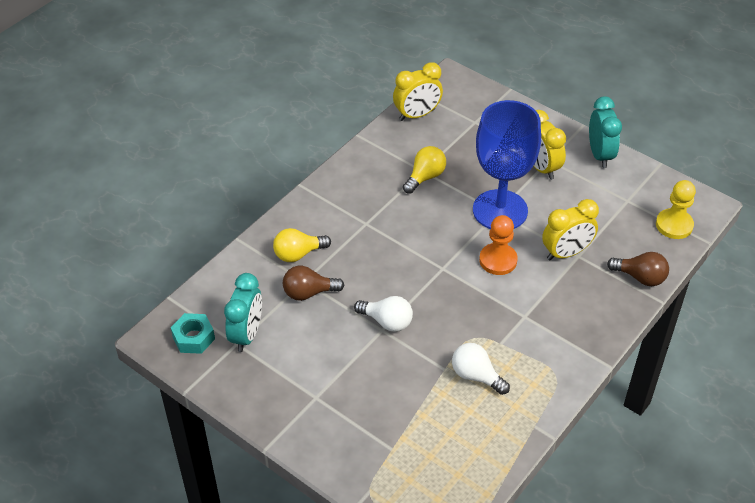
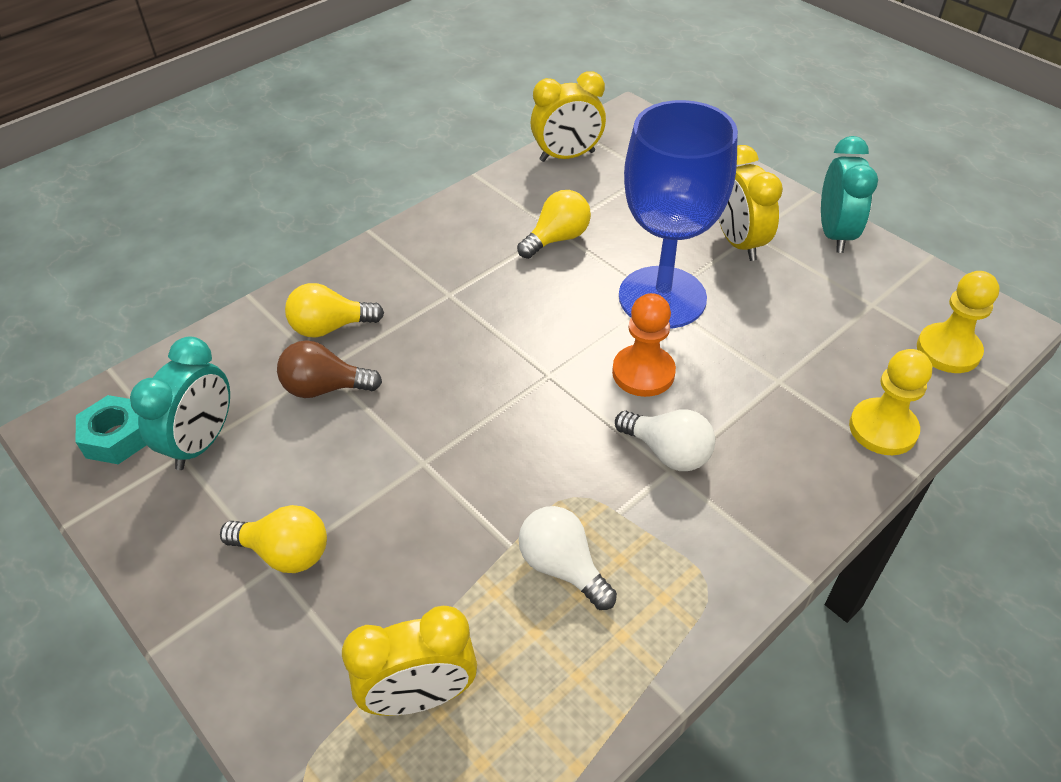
camera: 10 degrees right, 0 degrees up
(320, 389) = (285, 553): none -> yellow light bulb
(387, 321) = (435, 450): white light bulb -> white light bulb (668, 452)
(566, 253) = (759, 374): yellow clock -> yellow clock (420, 696)
(640, 277) = (882, 429): brown light bulb -> yellow pawn

